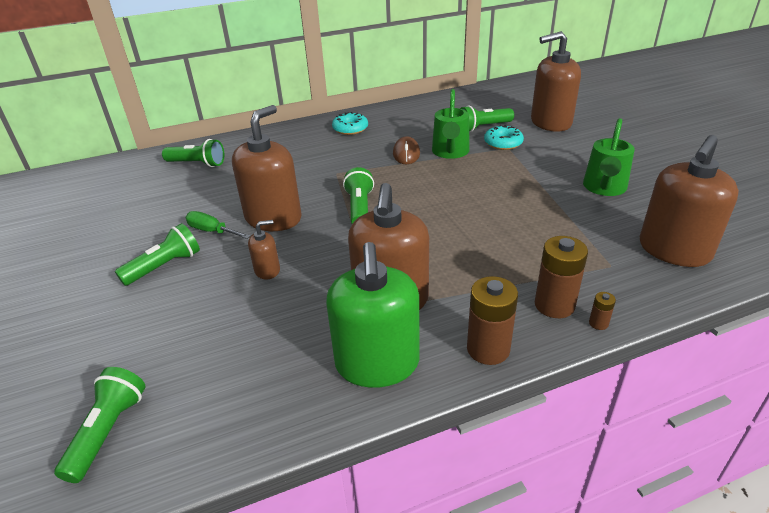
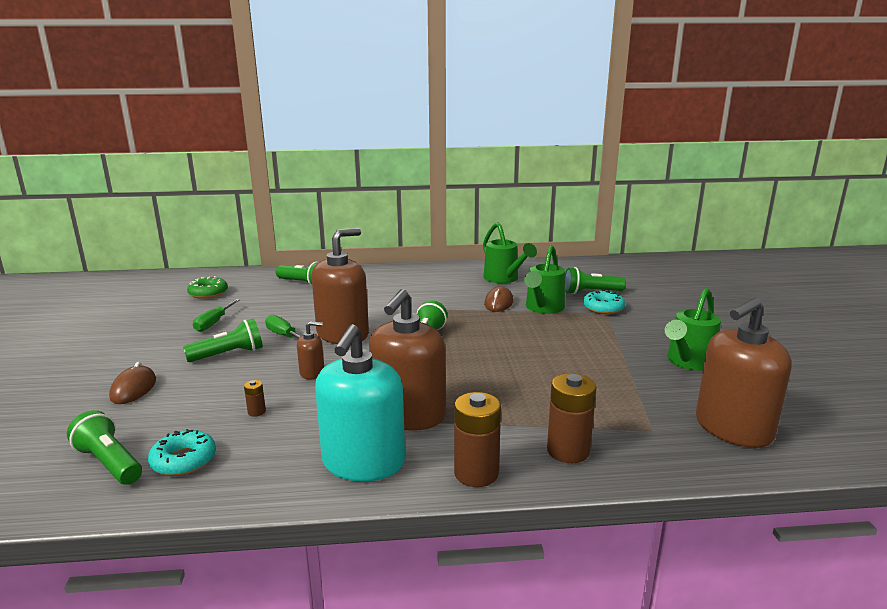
camera: 15 degrees right, 15 degrees down
(80, 332) = (133, 389): none -> brown mouse
(96, 193) = (208, 293): none -> green donut
(108, 431) = (110, 463): green flashlight -> green flashlight turned 75 degrees counterclockwise
(125, 230) = (213, 323): none -> green screwdriver
(350, 129) = (457, 276): turquoise donut -> turquoise donut (184, 460)
(377, 363) = (363, 462): green soap dispenser -> turquoise soap dispenser
(396, 125) = (504, 279): none -> green watering can
(550, 122) = (666, 298): brown soap dispenser -> none
(598, 323) = (605, 475): brown battery -> brown battery (256, 412)

